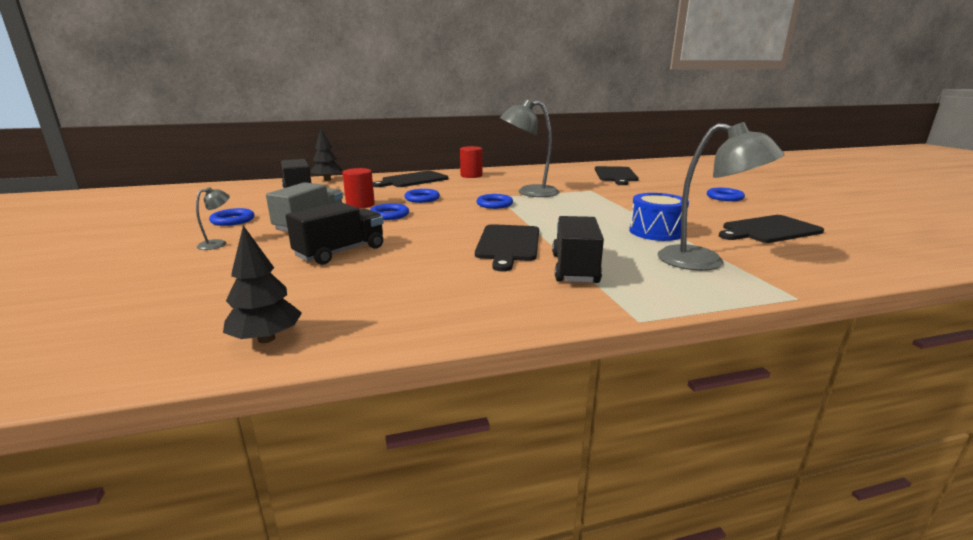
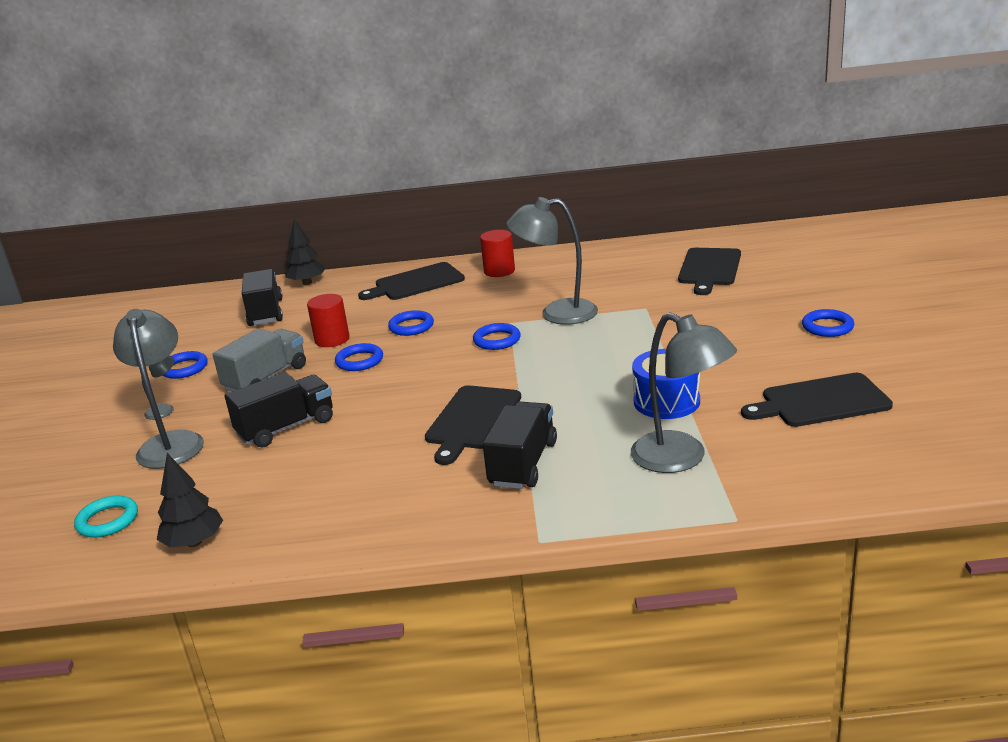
camera: 15 degrees right, 5 degrees up
(158, 324) = (108, 520): none -> turquoise ring
(227, 264) = (171, 442): none -> grey lamp

